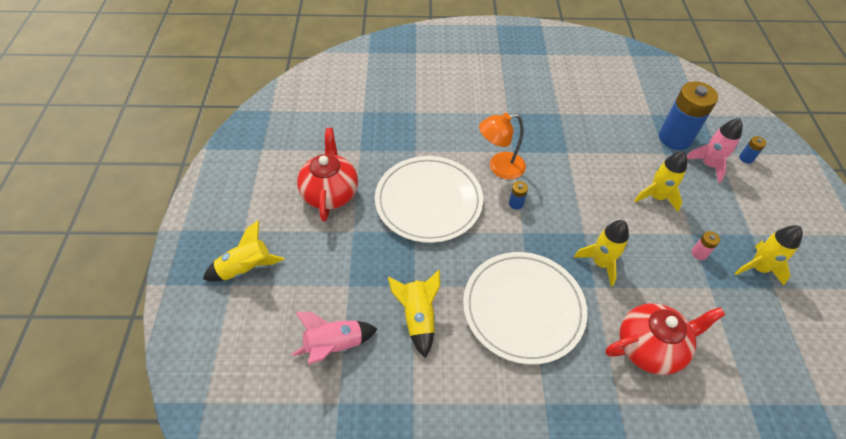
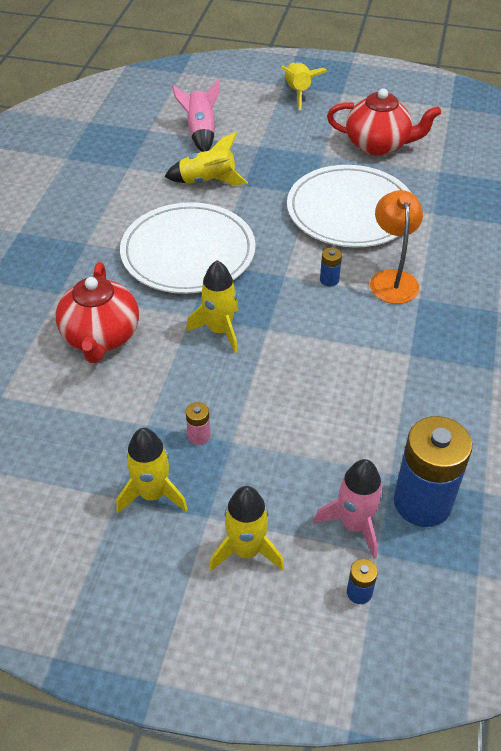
camera: 105 degrees right, 5 degrees down
(656, 197) = (305, 426): yellow rocket -> yellow rocket (246, 550)

